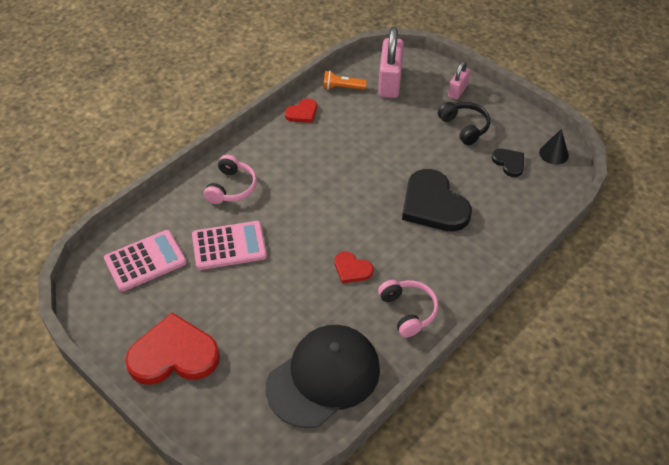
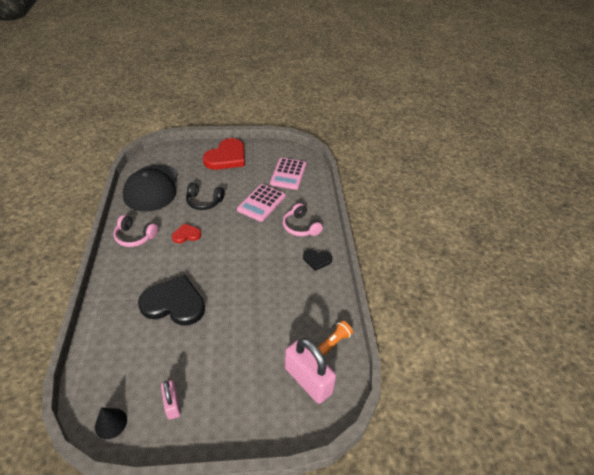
camera: 130 degrees right, 5 degrees down
(302, 113) = (330, 299): red heart -> none
(457, 91) = (247, 423): pink padlock -> pink padlock (172, 404)
(464, 127) = (207, 386): black headphones -> black headphones (204, 201)
(509, 163) = (144, 381): black heart -> black heart (317, 260)

